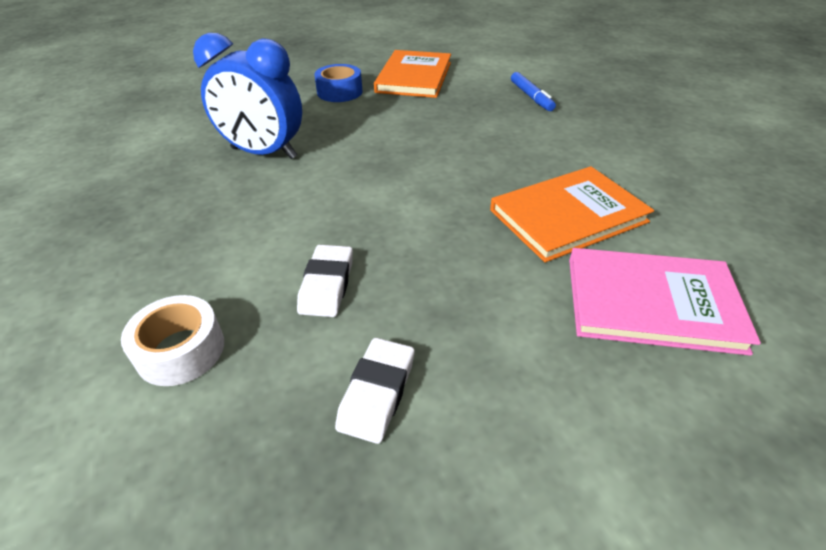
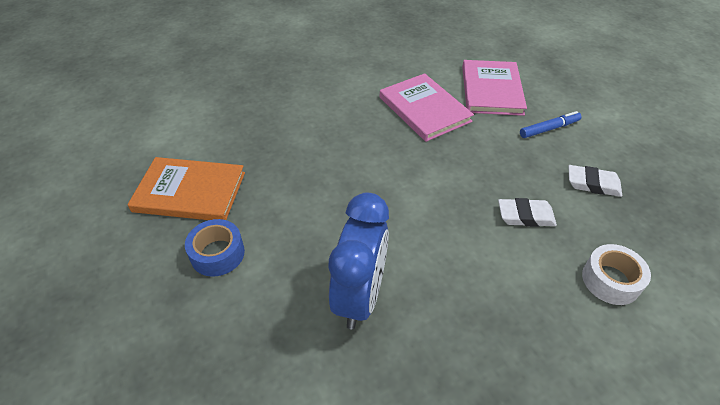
camera: 95 degrees left, 5 degrees up
(531, 97) = (251, 114): blue marker -> blue marker (549, 129)
(568, 216) = (424, 109): orange book -> pink book

